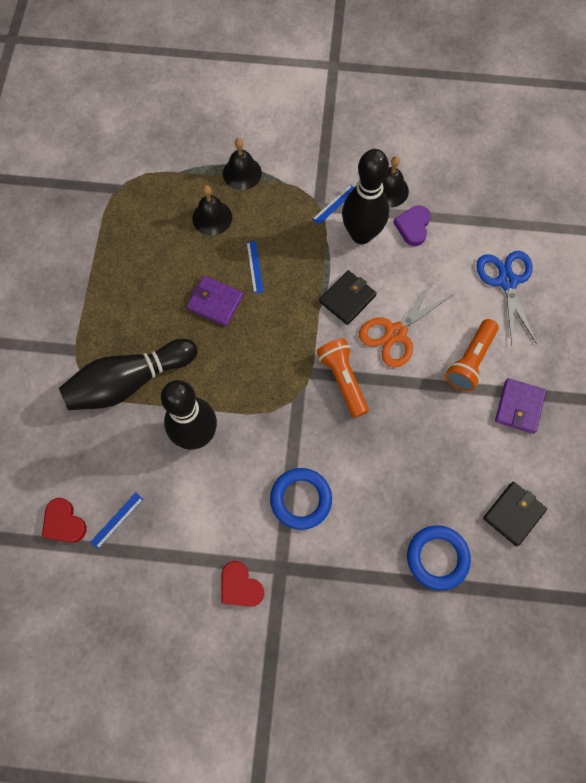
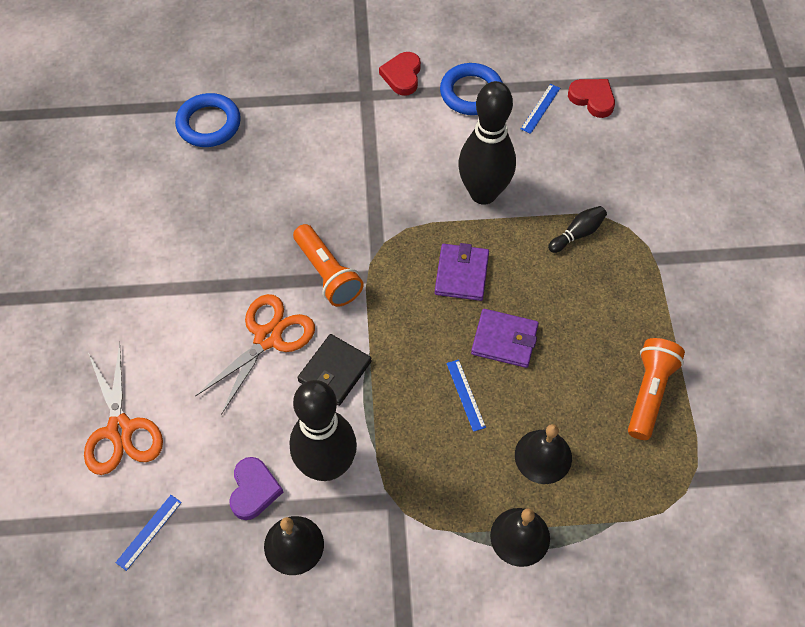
camera: 170 degrees right, 10 degrees down
(129, 382) = (577, 234): black bowling pin -> black bowling pin, size x0.43
(240, 586) = (402, 76): red heart -> red heart turned 120 degrees counterclockwise
(301, 499) = (356, 152): blue ring -> blue ring (471, 93)
(334, 204) = (372, 507): blue ruler -> blue ruler (149, 532)
(470, 361) = (172, 319): orange flashlight -> orange flashlight (649, 393)
(507, 281) = (120, 430): blue scissors -> orange scissors
(513, 514) = (128, 171): black wallet -> none
(519, 407) = (115, 276): purple wallet -> purple wallet (461, 274)

